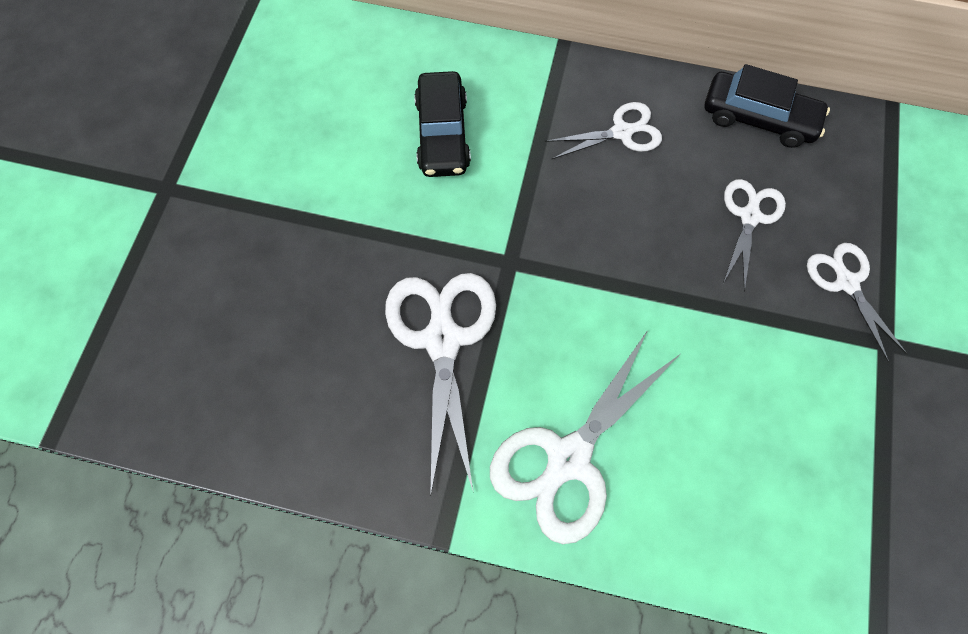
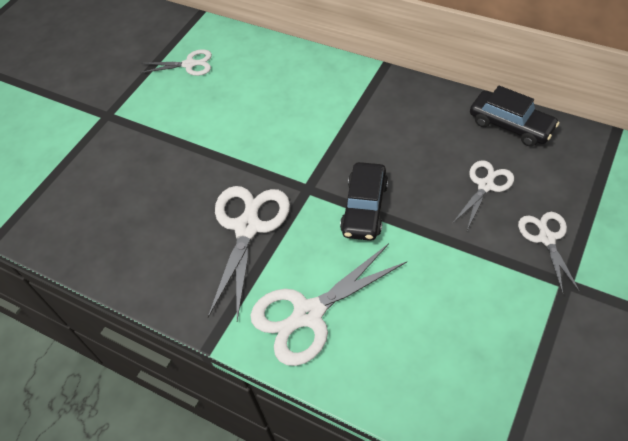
camera: 20 degrees right, 15 degrees down
(442, 134) = (287, 107): black car -> black car (364, 208)
(621, 132) = (409, 121): white scissors -> white scissors (189, 64)

